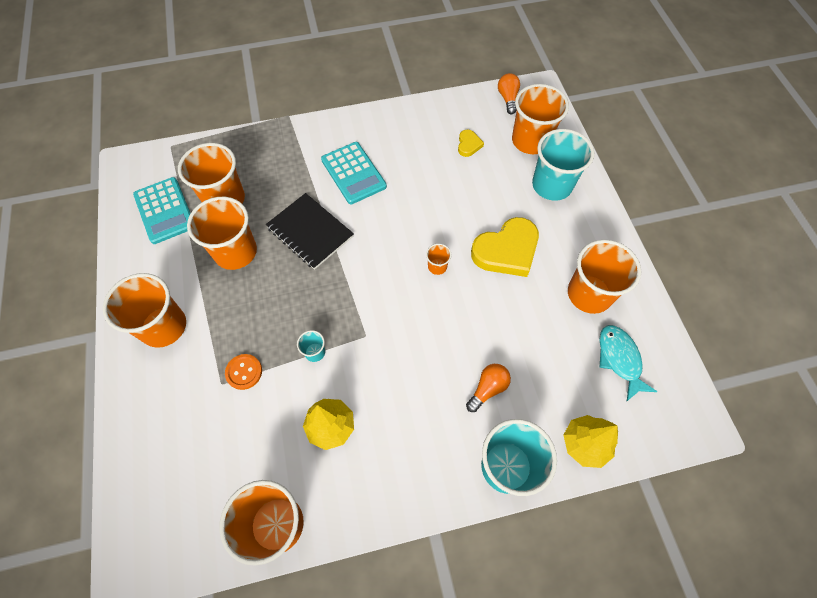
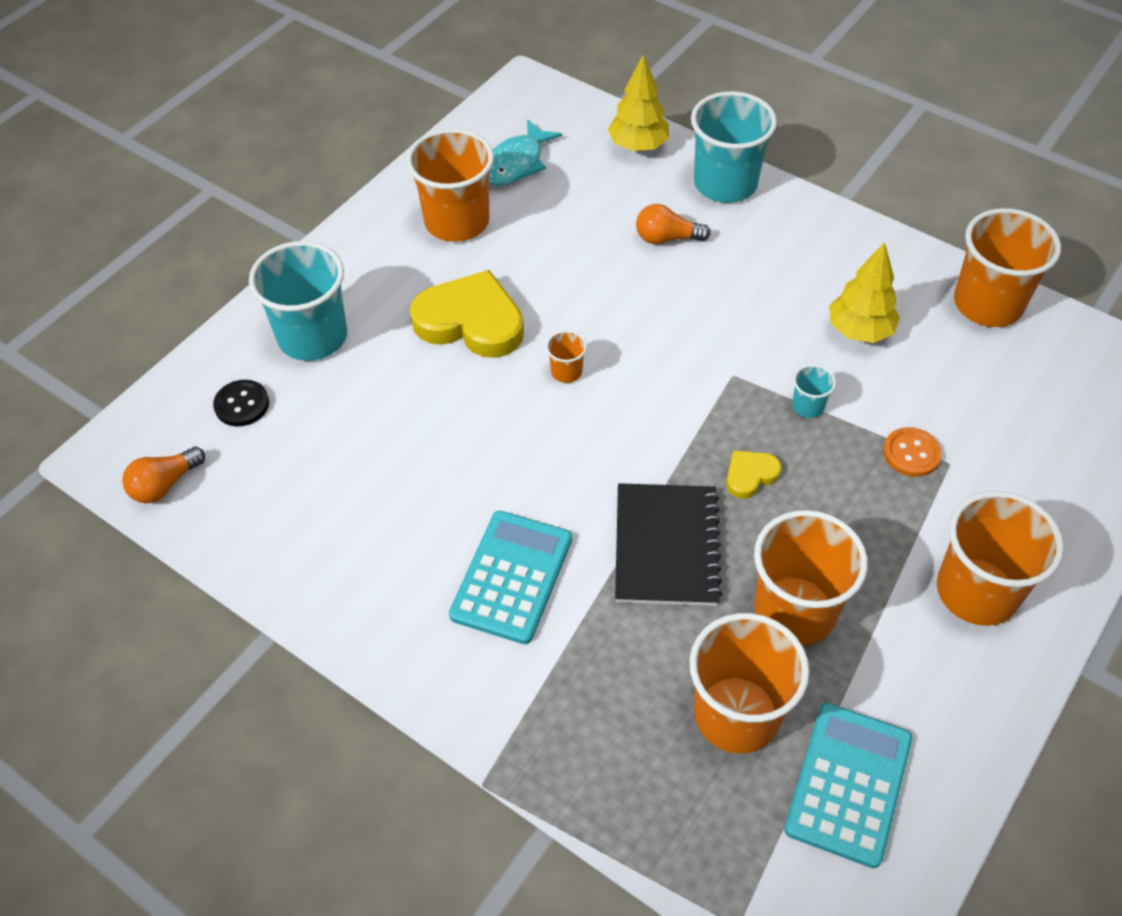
camera: 130 degrees left, 10 degrees down
(468, 145) = (316, 471): yellow heart -> yellow heart (750, 475)
(530, 141) = (242, 404): orange cup -> black button

